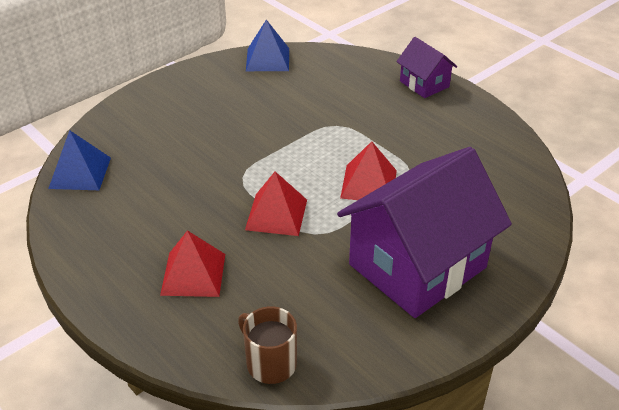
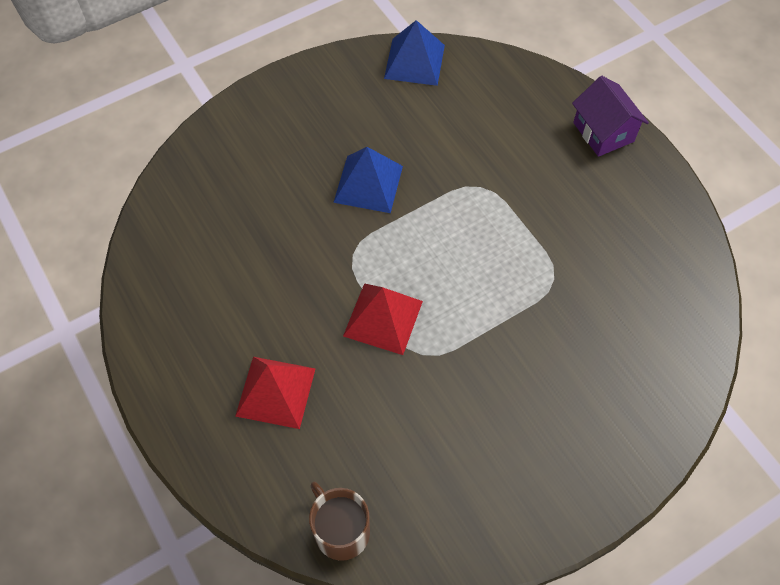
camera: 10 degrees right, 20 degrees up
(80, 172) = (167, 218): blue pyramid -> blue pyramid (368, 184)
(369, 184) = (500, 288): red pyramid -> none
(417, 266) = (532, 422): purple house -> none

